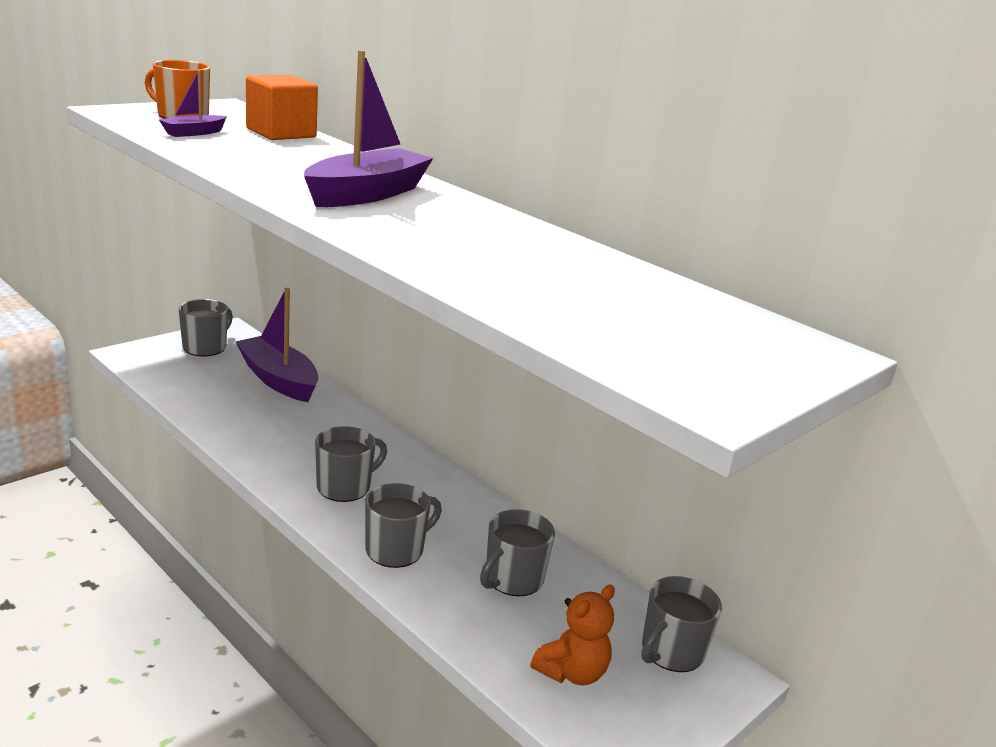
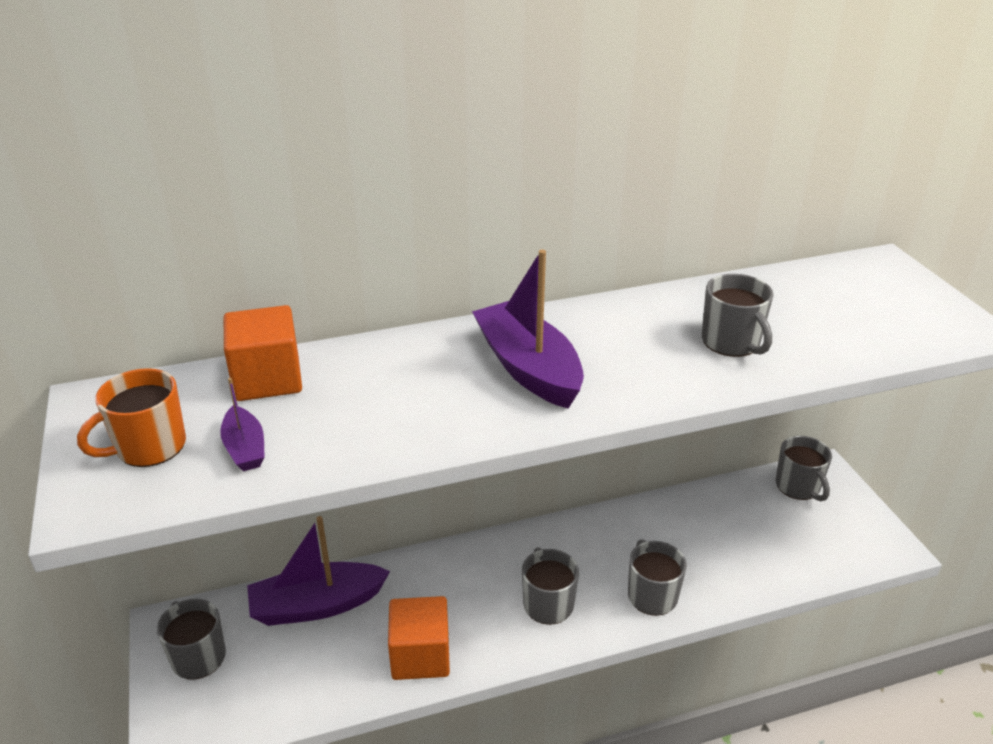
camera: 60 degrees left, 10 degrees up
(248, 433) = (420, 655): none -> orange cube
(512, 579) = (706, 537): grey mug -> grey mug (732, 342)
(572, 672) = (812, 543): orange teddy bear -> none

